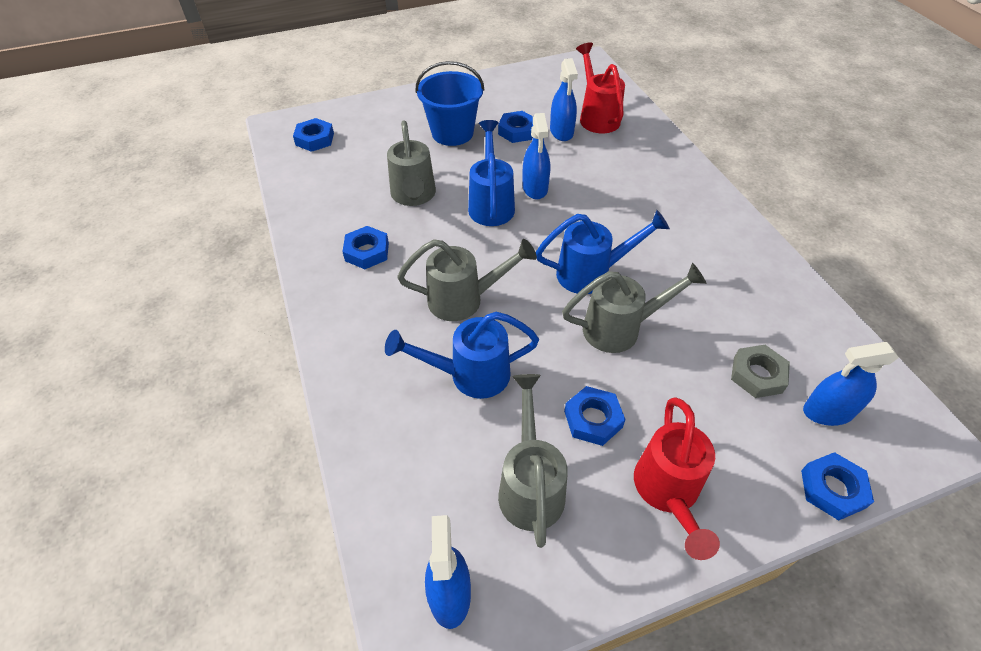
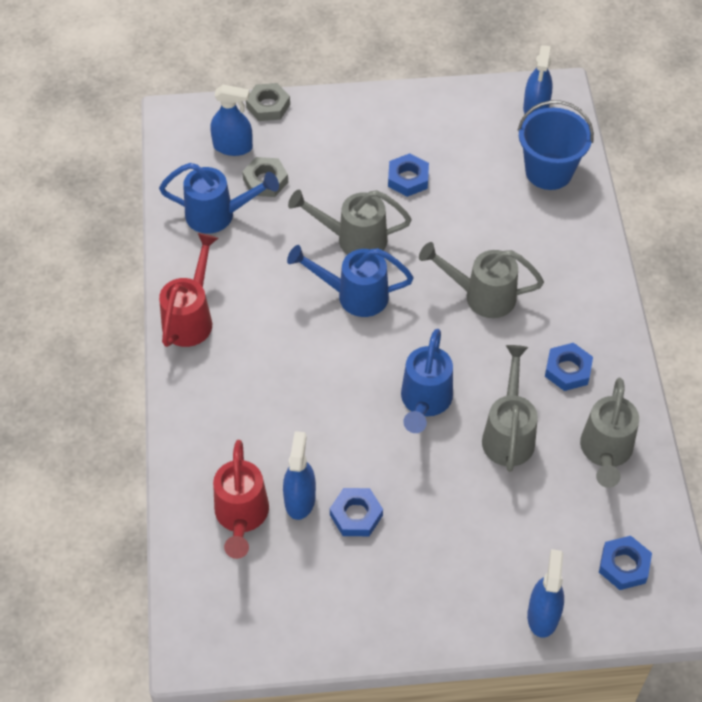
camera: 165 degrees left, 5 degrees up
(452, 133) = (441, 532): blue bucket -> blue bucket (549, 171)
(469, 375) = (493, 230): blue watering can -> blue watering can (219, 215)
(530, 484) = (468, 150): grey watering can -> grey watering can (605, 453)
(535, 188) = (368, 413): blue spray bottle -> blue spray bottle (543, 615)
(668, 493) = (378, 126): red watering can -> red watering can (191, 317)
(832, 489) = (268, 106): blue nut -> grey nut

